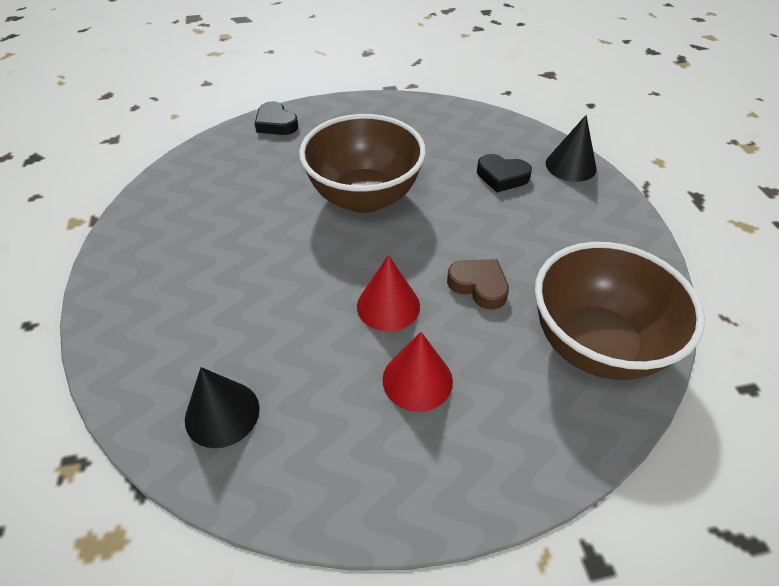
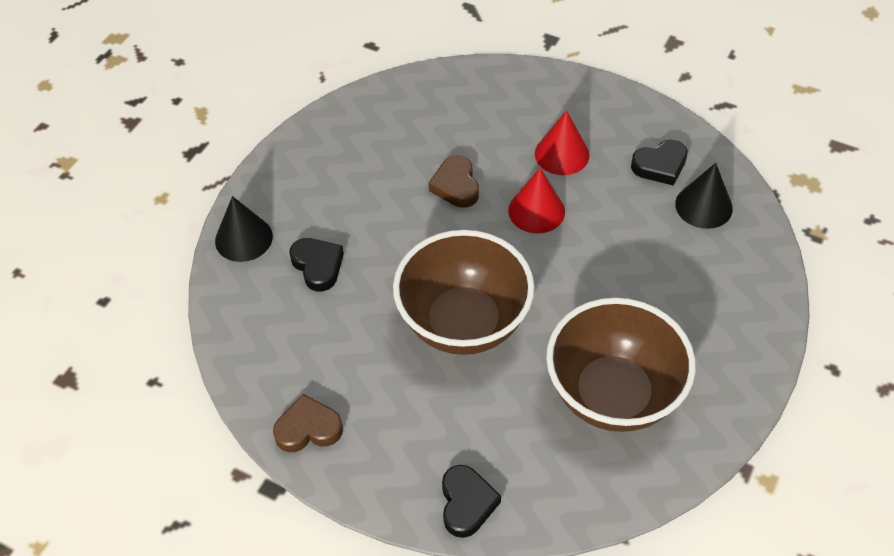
camera: 140 degrees left, 5 degrees up
(301, 436) = (660, 166): none -> black heart
(399, 110) = (308, 428): none -> brown heart
(595, 345) = (427, 108): brown bowl -> brown bowl (613, 394)

